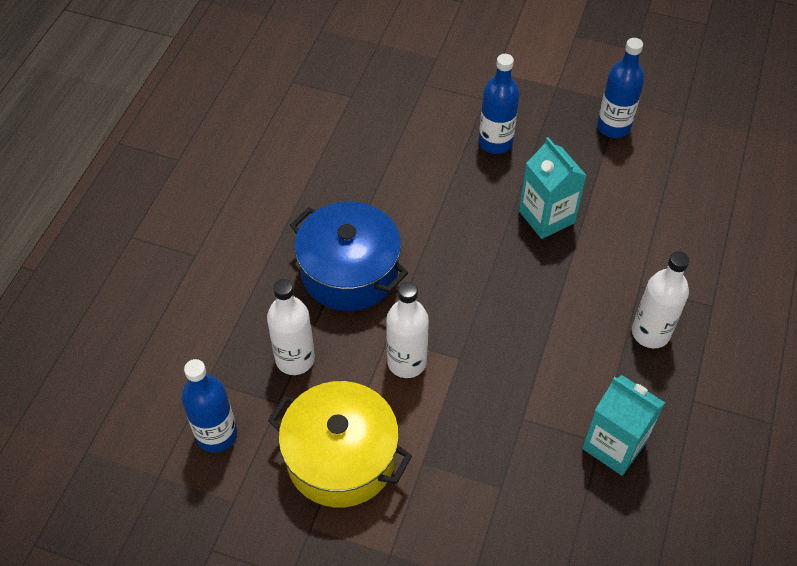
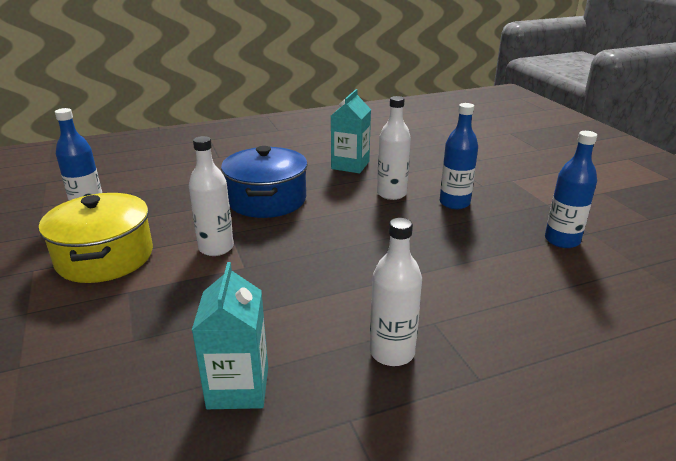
camera: 50 degrees right, 25 degrees down
(295, 359) = (174, 210): white bottle -> white bottle (391, 194)
(546, 217) = (427, 248): turquoise carton -> turquoise carton (350, 165)

